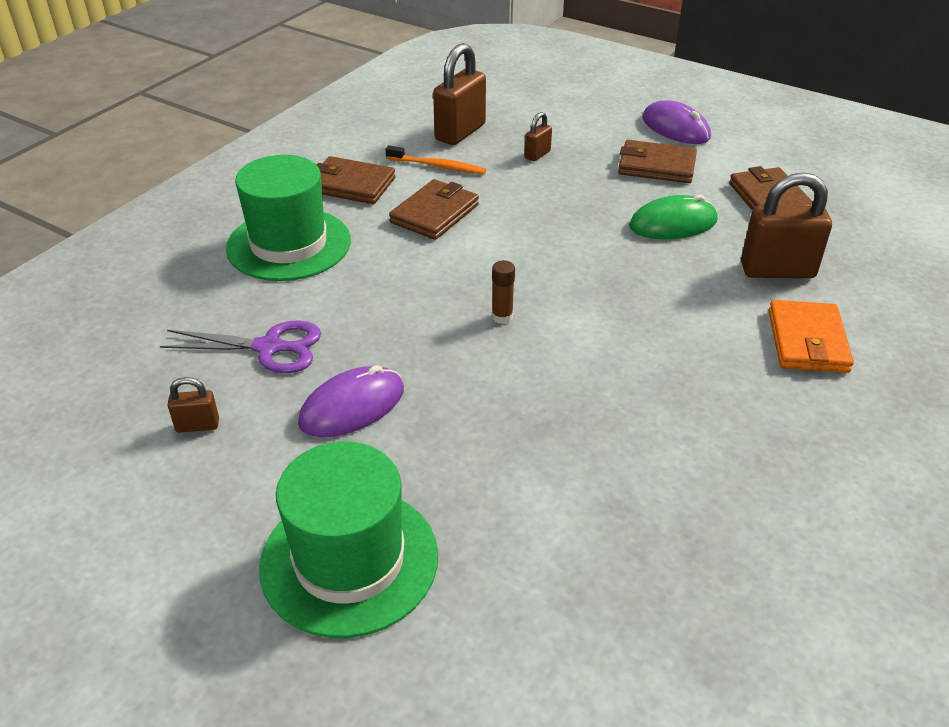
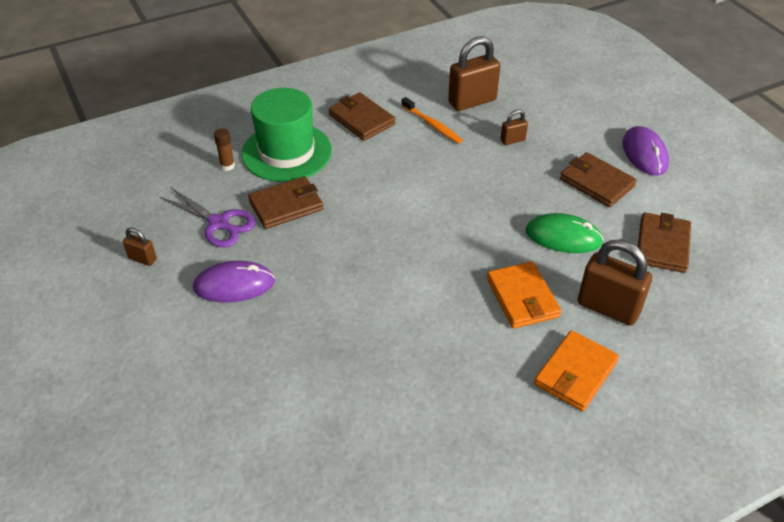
camera: 30 degrees right, 5 degrees up
(349, 560) = (156, 383): green hat -> none
(435, 214) = (398, 163): brown wallet -> brown wallet (286, 205)
(502, 317) = (376, 261): brown glue stick -> brown glue stick (227, 166)
(689, 293) = (522, 298): none -> orange wallet

